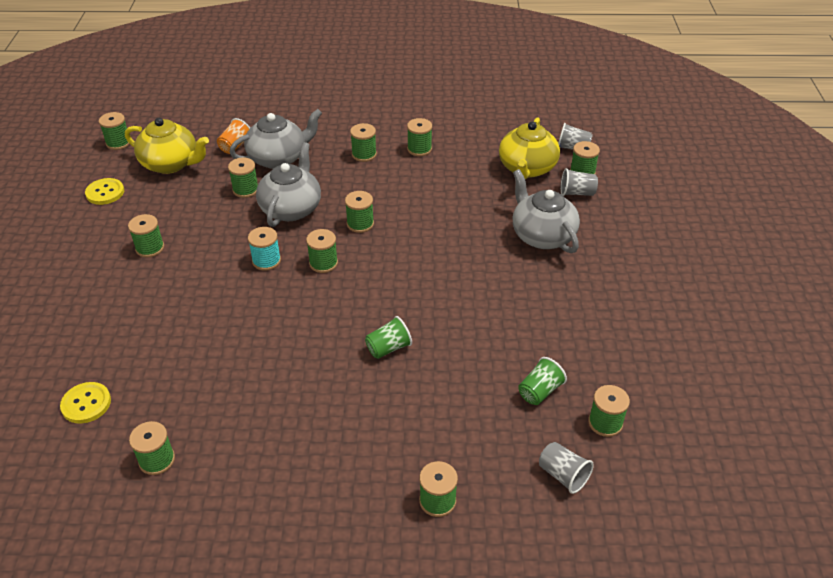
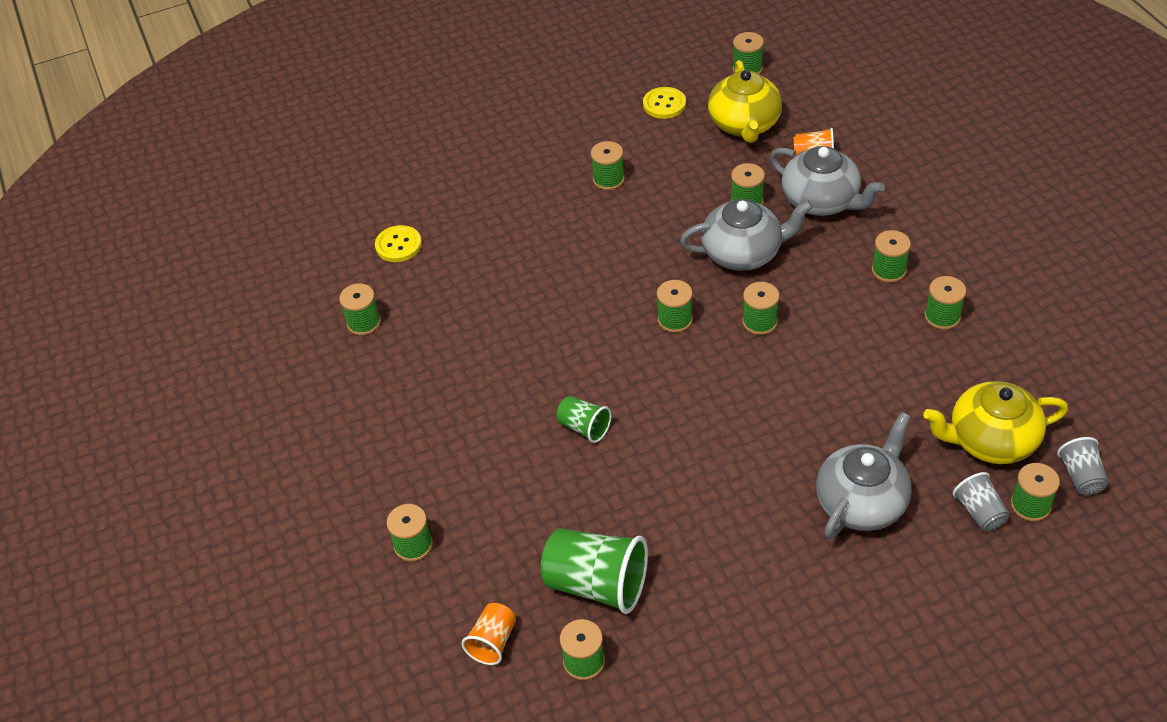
camera: 70 degrees right, 5 degrees up
(266, 261) = (648, 273): turquoise spool -> none
(539, 391) = (597, 584): green cup -> green cup, size x1.83
(563, 475) = (493, 642): grey cup -> orange cup

